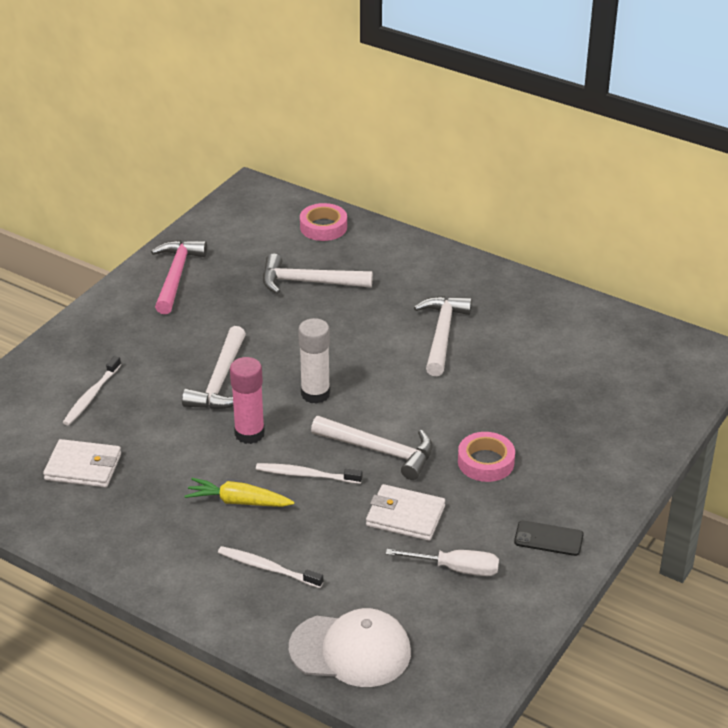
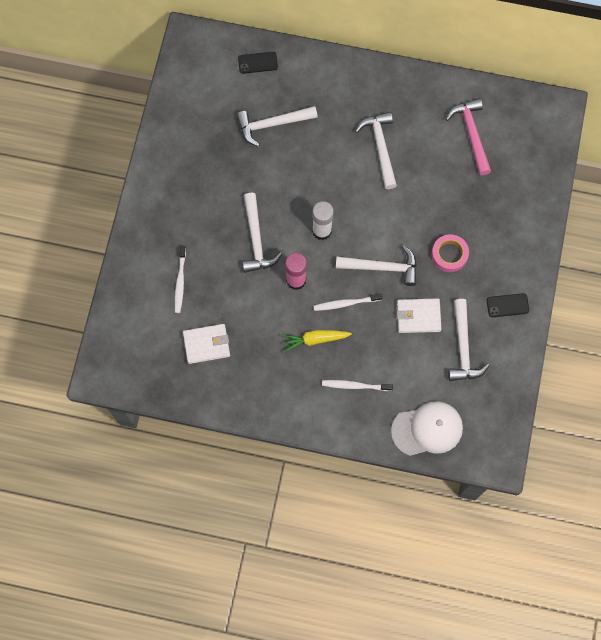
camera: 20 degrees left, 35 degrees up
(176, 276) = (179, 148): pink hammer -> pink hammer (471, 134)
(323, 227) = (258, 62): pink tape -> black phone
(456, 569) = (463, 347): white screwdriver -> white hammer

